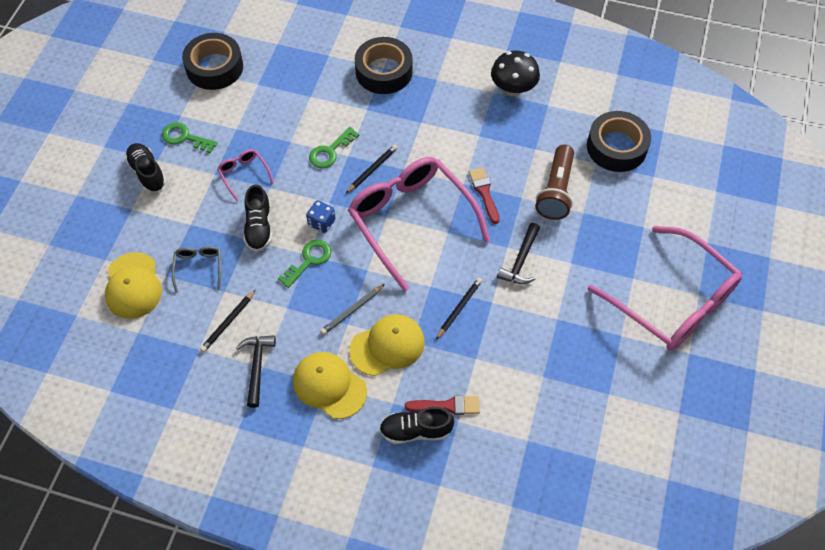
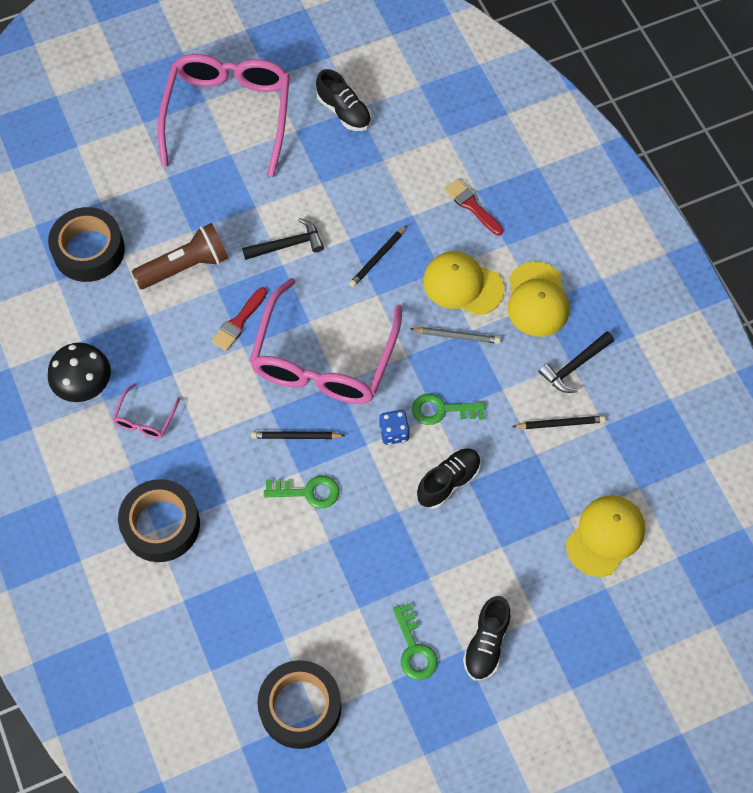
camera: 130 degrees left, 5 degrees up
(199, 268) = (536, 496): grey glasses -> none
(244, 175) = (405, 548): pink glasses -> pink glasses (145, 418)
(416, 430) = (513, 212): black shoe -> black shoe (344, 111)
(459, 308) = (378, 258): black pencil -> black pencil turned 45 degrees counterclockwise

